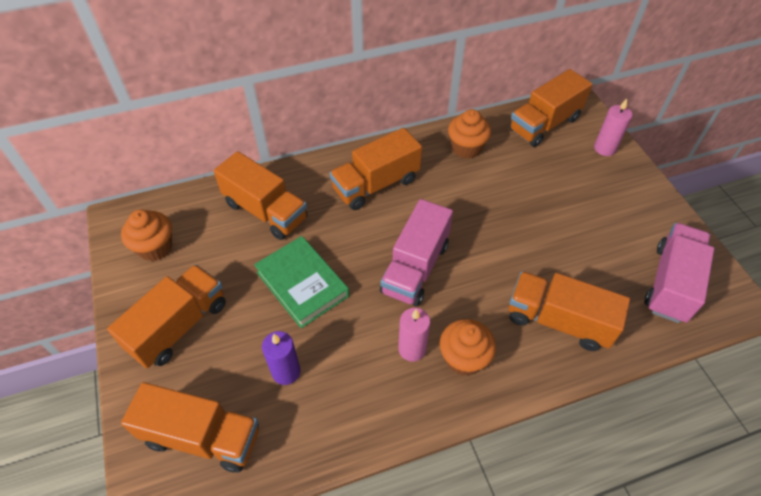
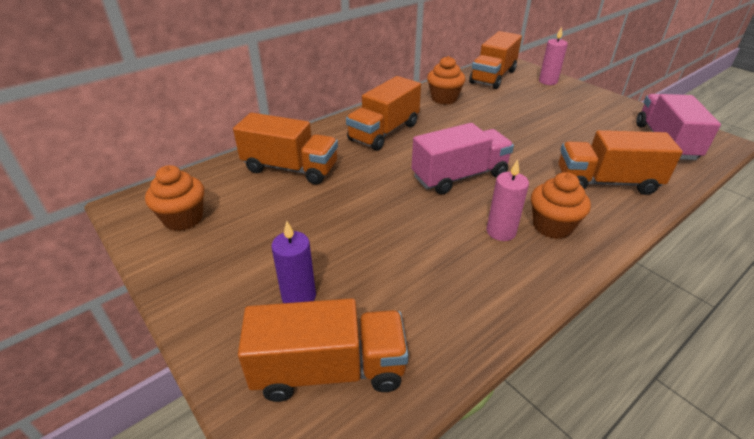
camera: 20 degrees left, 15 degrees down
(179, 326) = (244, 276): orange truck -> none
(286, 372) = (389, 282): purple candle -> purple candle (299, 296)
(302, 284) = (361, 211): green book -> none
(415, 268) = (459, 176): pink truck -> pink truck turned 120 degrees counterclockwise

